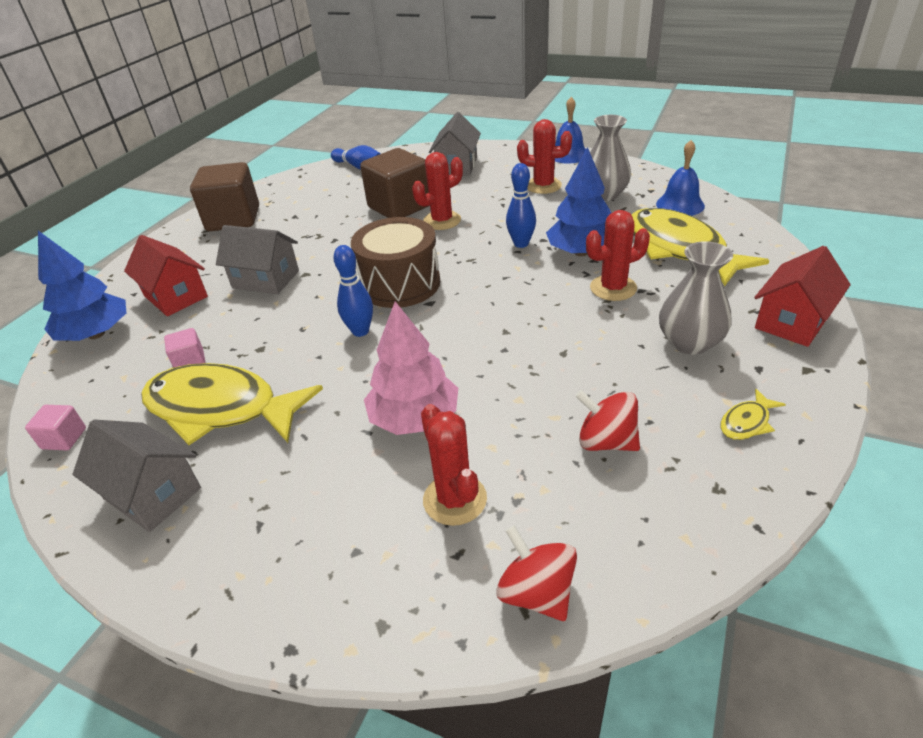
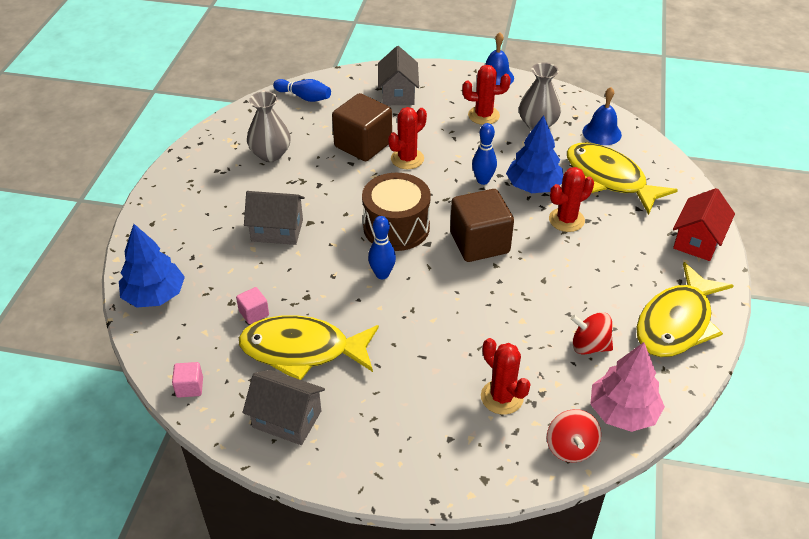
camera: 15 degrees left, 5 degrees up
(175, 296) = (204, 253): red house -> none
(233, 219) = (211, 165): brown cube -> brown cube (479, 243)
(414, 418) = (453, 343): pink tree -> pink tree (622, 412)
(536, 593) = (570, 447): red spinning top -> red spinning top turned 135 degrees counterclockwise
(689, 342) = (630, 264): grey vase -> grey vase (270, 154)
(746, 422) = (676, 322): yellow fish -> yellow fish, size x2.50

